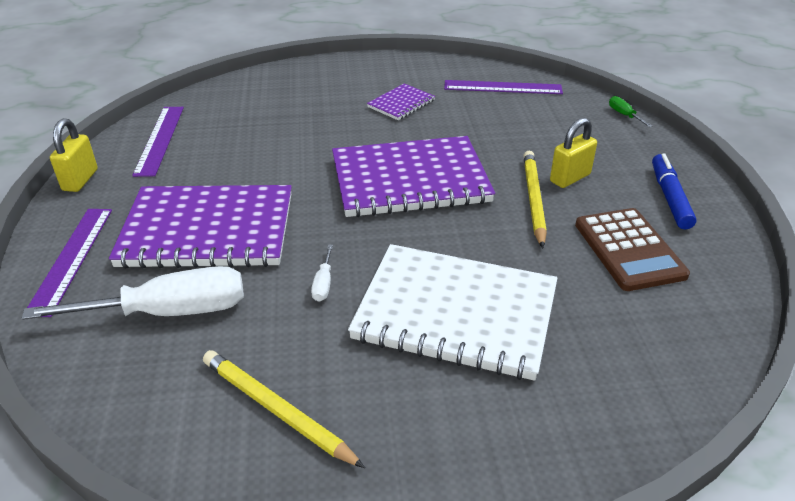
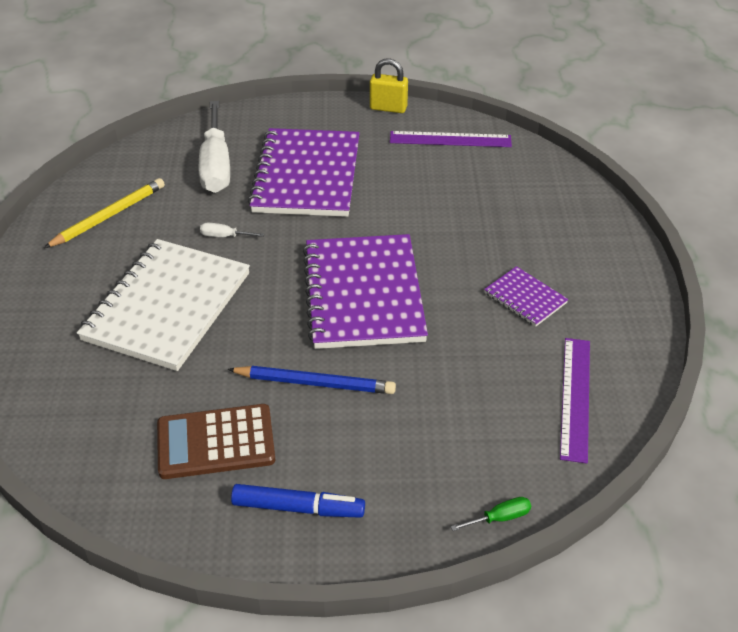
camera: 95 degrees right, 5 degrees up
(71, 259) = (286, 118): purple ruler -> none
(533, 199) = (315, 383): yellow pencil -> blue pencil
(570, 178) = (351, 422): yellow padlock -> none

